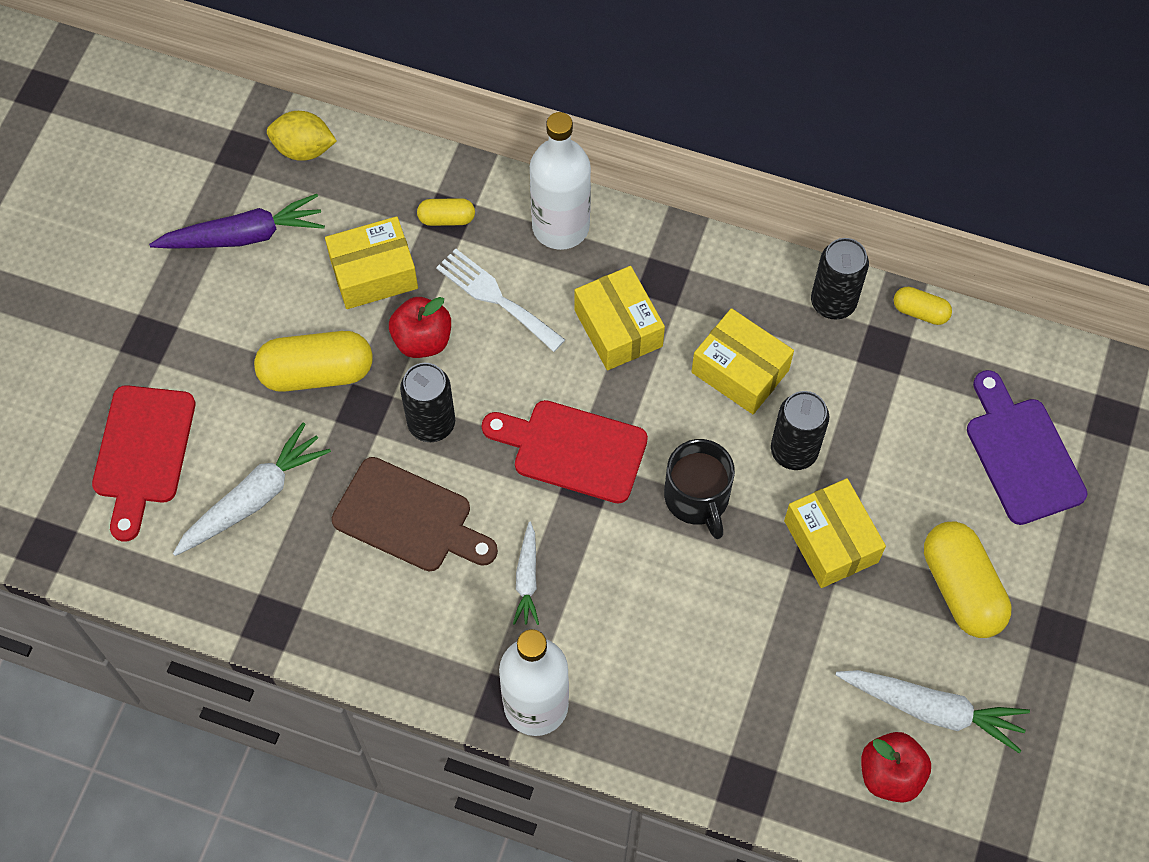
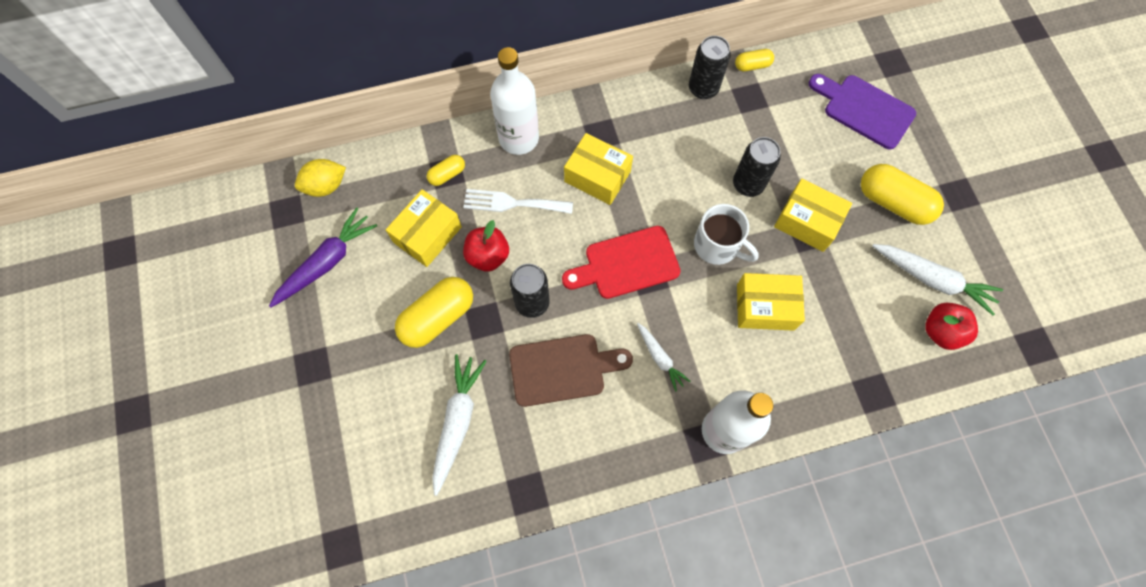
camera: 35 degrees left, 5 degrees up
(143, 452) = (362, 441): red cutting board -> none
(697, 498) = (717, 245): black mug -> white mug
(740, 371) = (684, 158): yellow box -> yellow box (765, 307)
(932, 709) = (933, 280): white carrot -> white carrot turned 45 degrees clockwise

